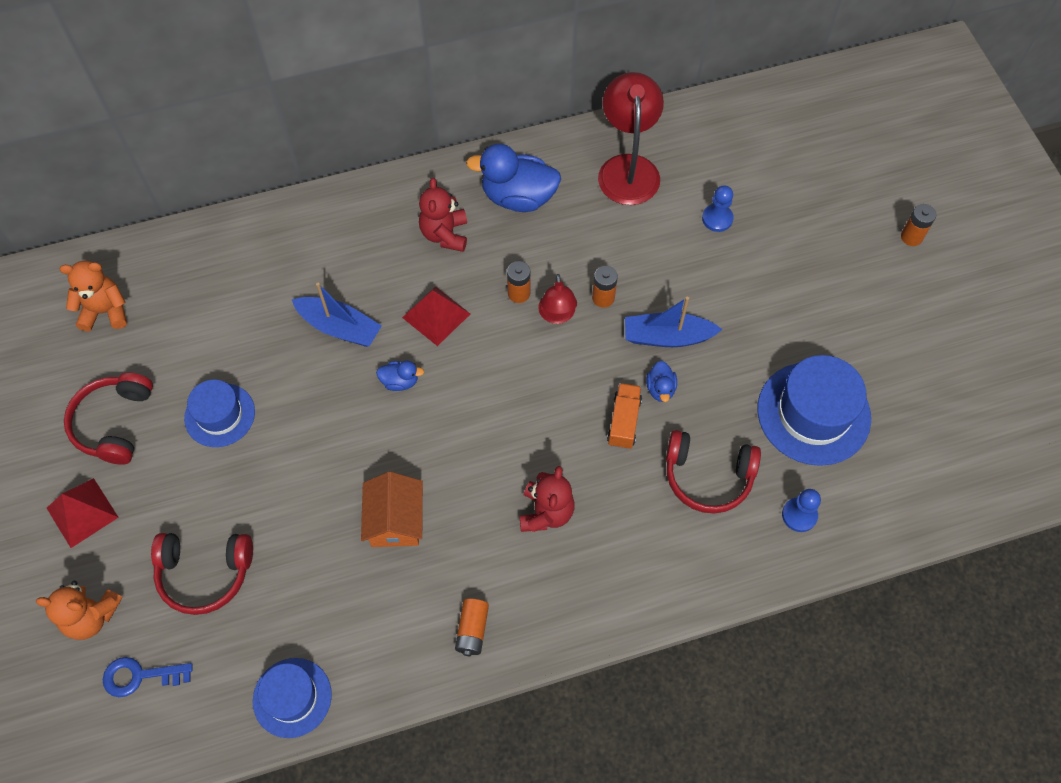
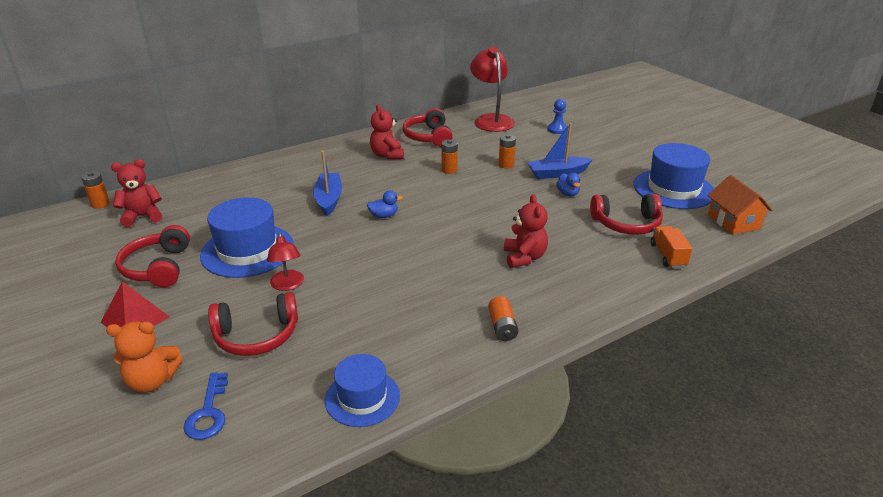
camera: 15 degrees left, 30 degrees down
(105, 311) = (142, 216): orange teddy bear -> red teddy bear
(140, 676) = (208, 412): blue key -> blue key turned 75 degrees counterclockwise
(220, 415) = (247, 250): blue hat -> blue hat, size x1.61
(339, 327) = (329, 199): blue boat -> blue boat turned 105 degrees counterclockwise
(395, 520) = (410, 280): orange house -> orange house (733, 222)
(436, 315) = (396, 186): red pyramid -> none
(518, 197) = (428, 137): blue duck -> red headphones
(557, 315) = (480, 175): red lamp -> red lamp (288, 285)
(624, 422) = (553, 210): orange truck -> orange truck (668, 255)
(799, 515) = (701, 231): blue pawn -> none
(911, 237) = (674, 122): orange battery -> orange battery (100, 204)

